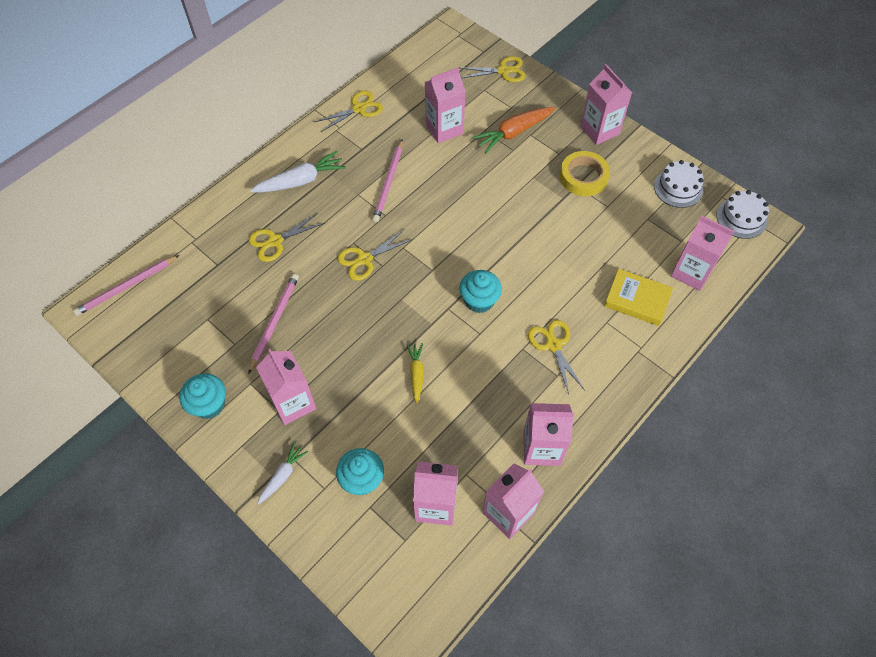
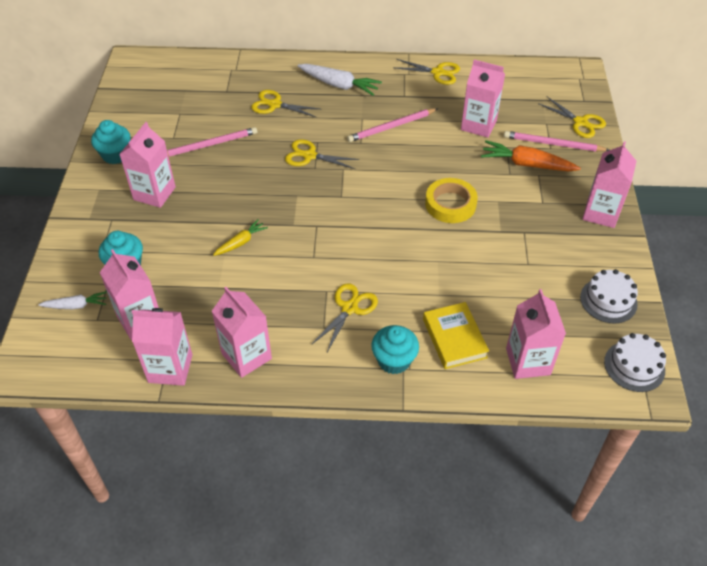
camera: 50 degrees right, 10 degrees down
(126, 287) = (167, 65): pink pencil -> pink pencil (553, 144)
(282, 476) = (93, 223): white carrot -> white carrot (76, 305)
(479, 300) = (343, 239): turquoise cupcake -> turquoise cupcake (394, 360)
(583, 177) = (538, 231): yellow tape -> yellow tape (450, 204)

